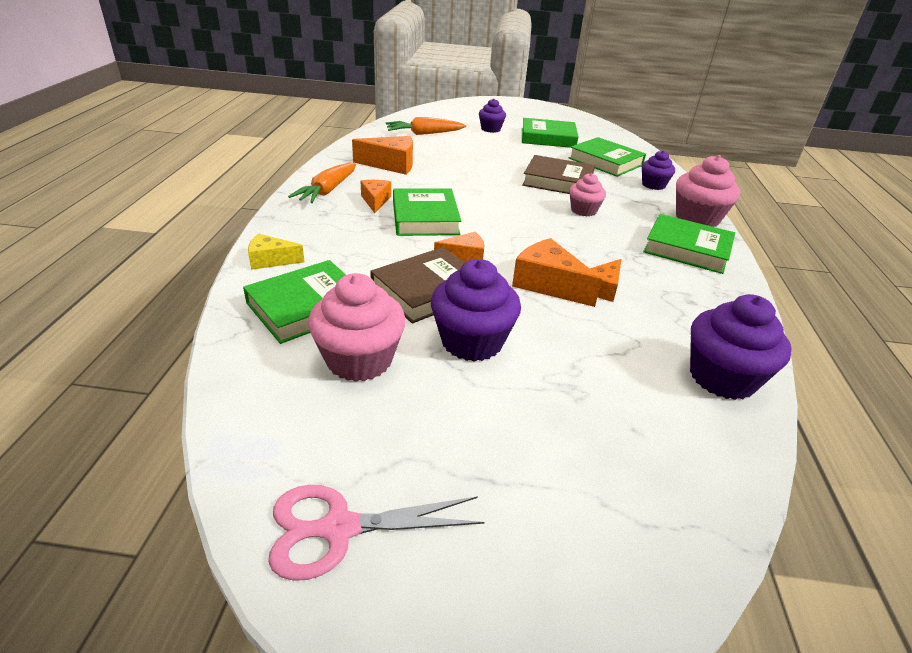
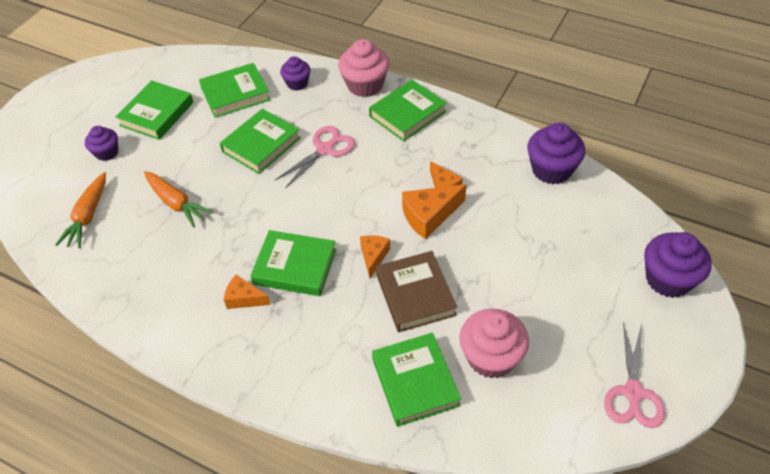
camera: 65 degrees left, 15 degrees up
(271, 260) = (332, 402): yellow cheese -> none
(328, 191) = (203, 336): orange carrot -> orange carrot (176, 203)
(391, 165) = (162, 267): orange cheese -> none
(472, 341) = (486, 285): purple cupcake -> purple cupcake (668, 279)
(558, 181) = (261, 145): brown book -> green book
(583, 210) = (325, 149): pink cupcake -> pink scissors

